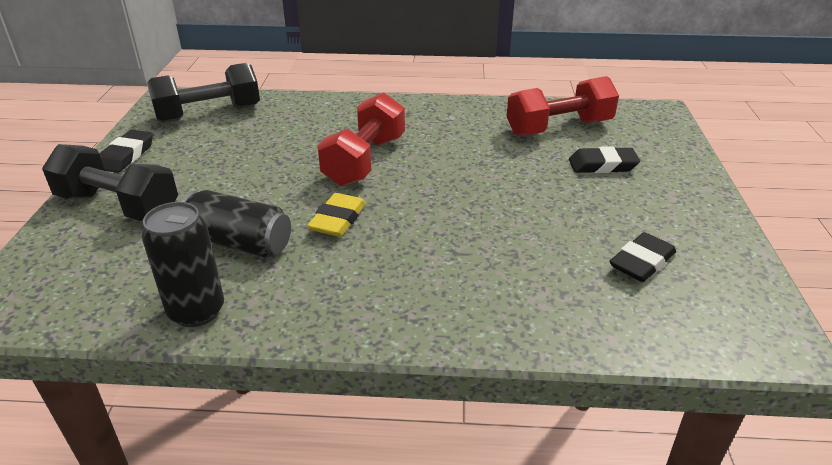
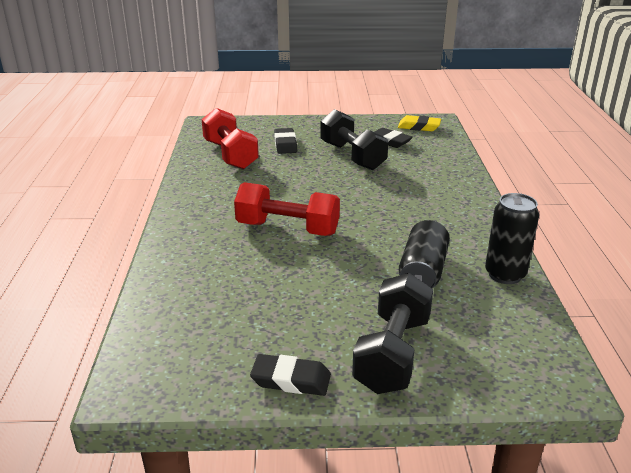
camera: 95 degrees left, 5 degrees down
(209, 114) = (183, 338): black dumbbell -> black dumbbell (352, 156)
(338, 220) = (378, 232): yellow eraser -> yellow eraser (419, 127)

